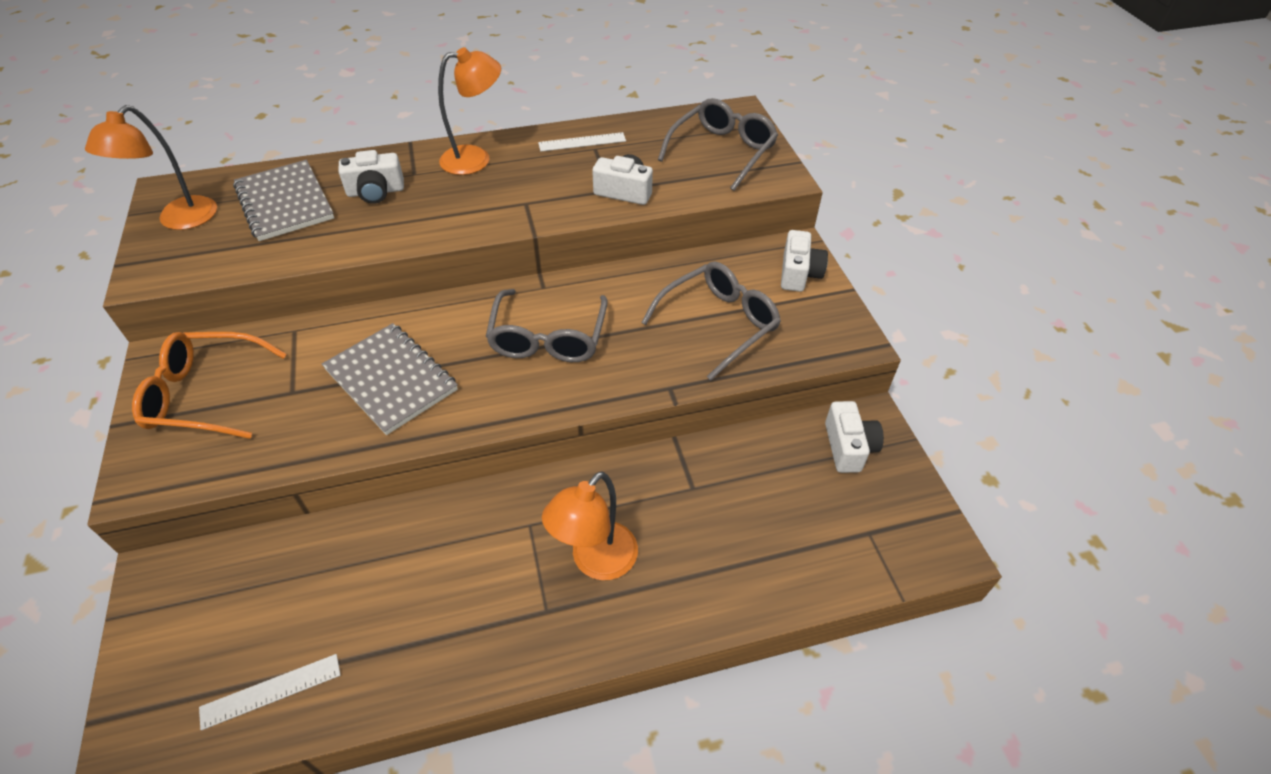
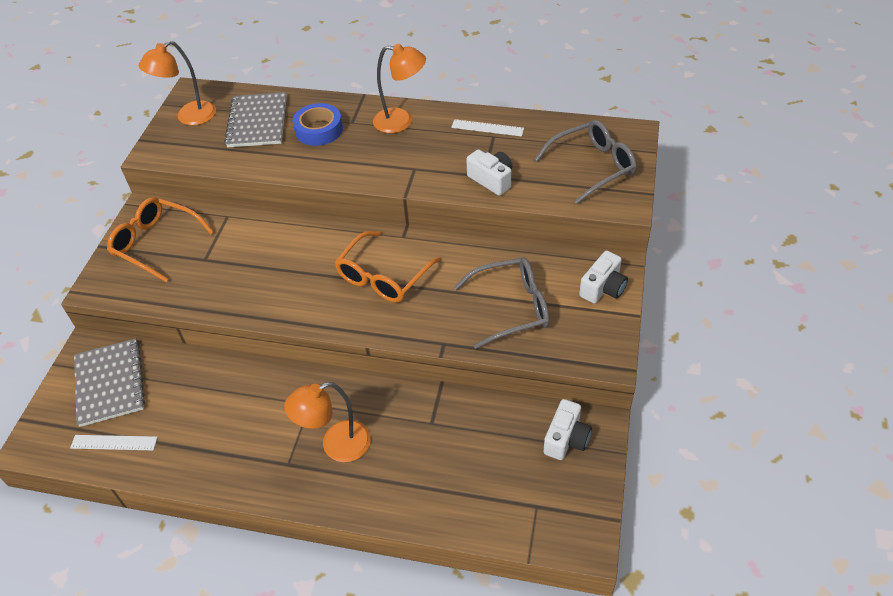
camera: 30 degrees right, 0 degrees up
(376, 192) = (319, 130): white camera -> blue tape
(391, 379) = (267, 272): grey notebook -> grey notebook (110, 383)
(548, 338) = (383, 276): grey glasses -> orange glasses

